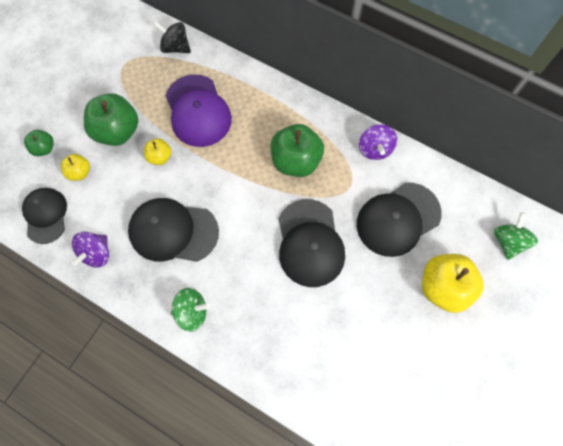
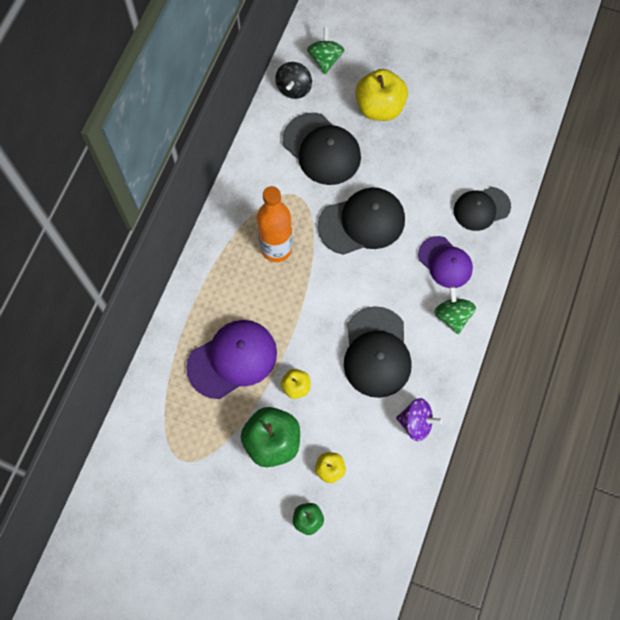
camera: 100 degrees left, 0 degrees up
(46, 215) = (386, 490): black cap -> black cap (481, 208)
(175, 47) = (149, 405): black spinning top -> black spinning top (294, 88)
(251, 318) = (445, 262): none -> purple cap
(296, 161) = (276, 248): green apple -> orange bottle
(374, 149) = (250, 177): purple spinning top -> none
(507, 241) = (325, 59): green spinning top -> green spinning top turned 90 degrees clockwise

